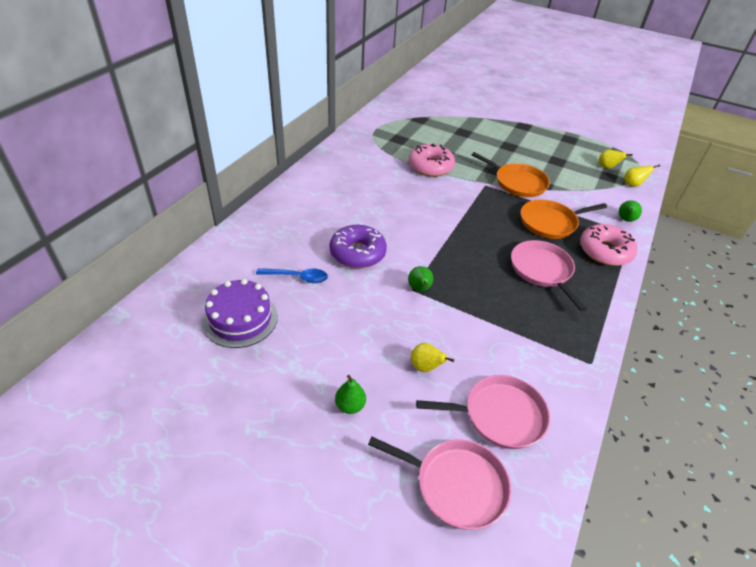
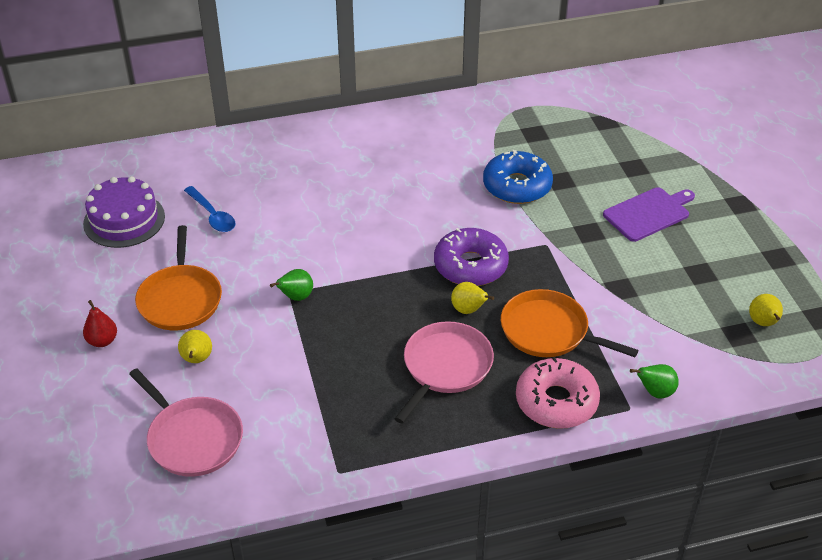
camera: 50 degrees right, 0 degrees up
(350, 406) = (102, 341): green pear -> red pear
(357, 253) = (294, 228): purple donut -> purple donut (470, 266)
(430, 167) = (517, 186): pink donut -> blue donut
(456, 485) = (87, 449): pink pan -> none
(500, 148) = (648, 213): none -> purple cutting board
(517, 183) = (593, 266): orange pan -> orange pan (180, 299)
(632, 185) = (756, 365): yellow pear -> yellow pear (468, 310)

